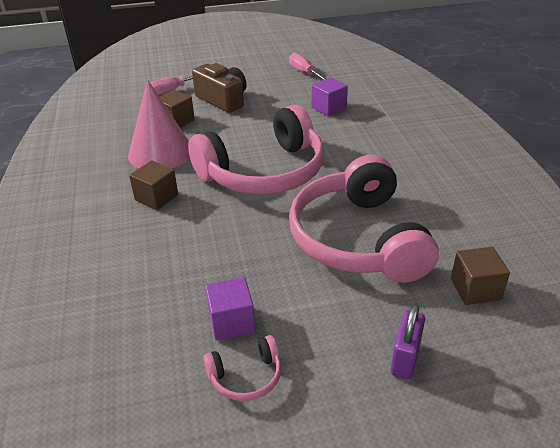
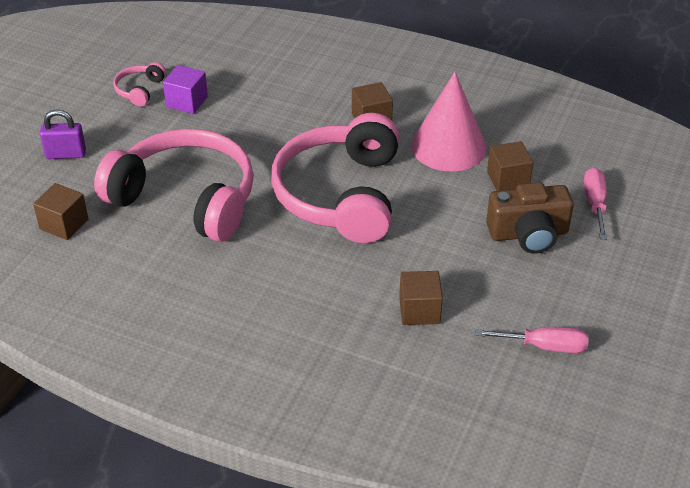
camera: 125 degrees right, 5 degrees up
(329, 108) = (419, 310): purple cube -> brown cube
(405, 359) = (66, 154): purple padlock -> purple padlock turned 60 degrees counterclockwise

